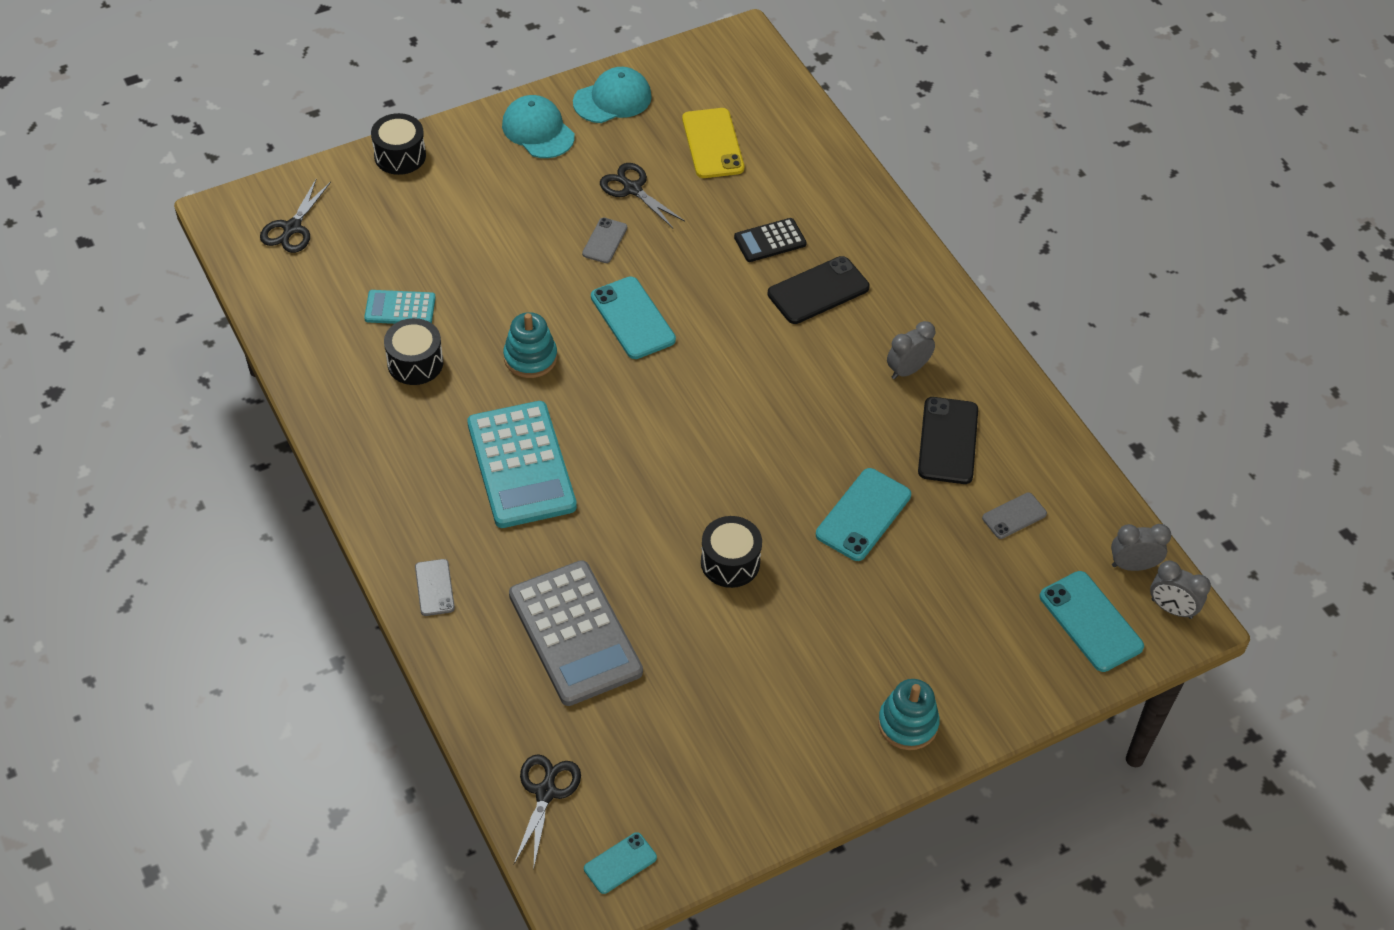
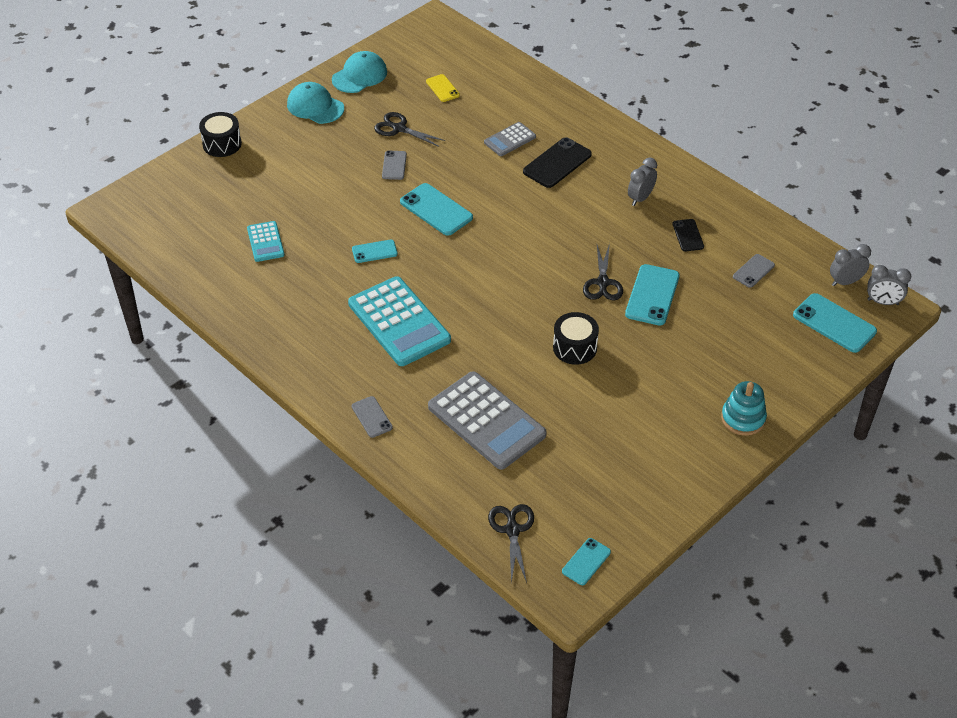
camera: 15 degrees left, 5 degrees down
(292, 228) = (162, 208): black scissors -> black scissors (602, 283)
(400, 308) = (265, 242): turquoise calculator -> turquoise calculator turned 90 degrees counterclockwise
(415, 363) = (292, 274): black drum -> none
(530, 357) = (374, 251): turquoise stacking toy -> turquoise phone
(712, 144) = (442, 88): yellow phone -> yellow phone, size x0.59
(770, 241) = (510, 140): black calculator -> grey calculator
(948, 441) = (688, 235): black phone -> black phone, size x0.59

